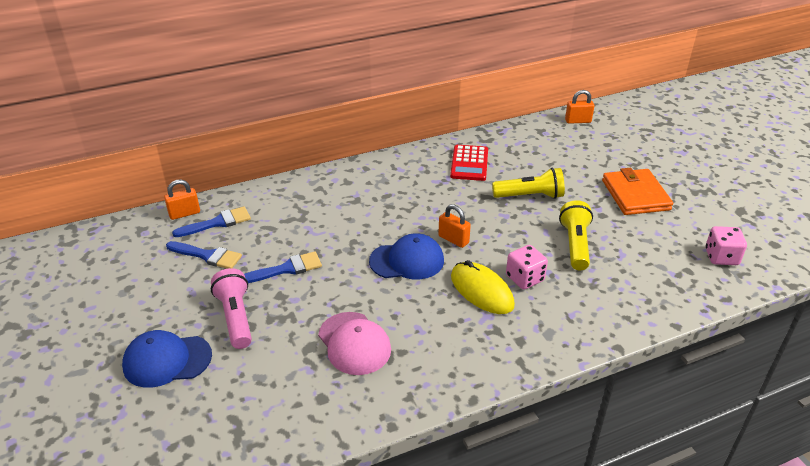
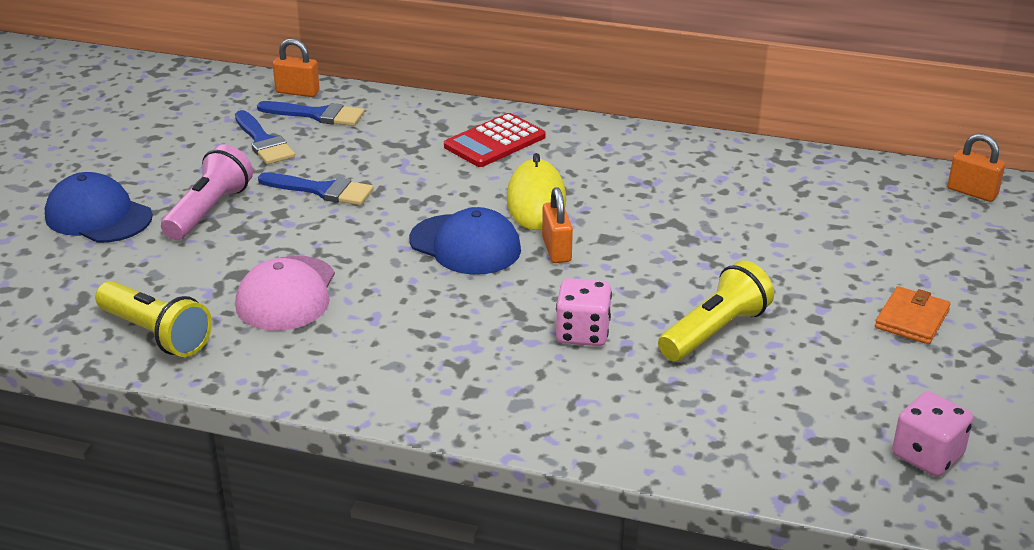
camera: 40 degrees right, 5 degrees down
(469, 163) = (712, 177): red calculator -> red calculator (495, 142)
(481, 291) = (506, 318): yellow mouse -> yellow mouse (536, 200)
(530, 196) = (740, 250): yellow flashlight -> yellow flashlight (156, 334)
(635, 195) = (911, 319): orange wallet -> orange wallet, size x0.60

